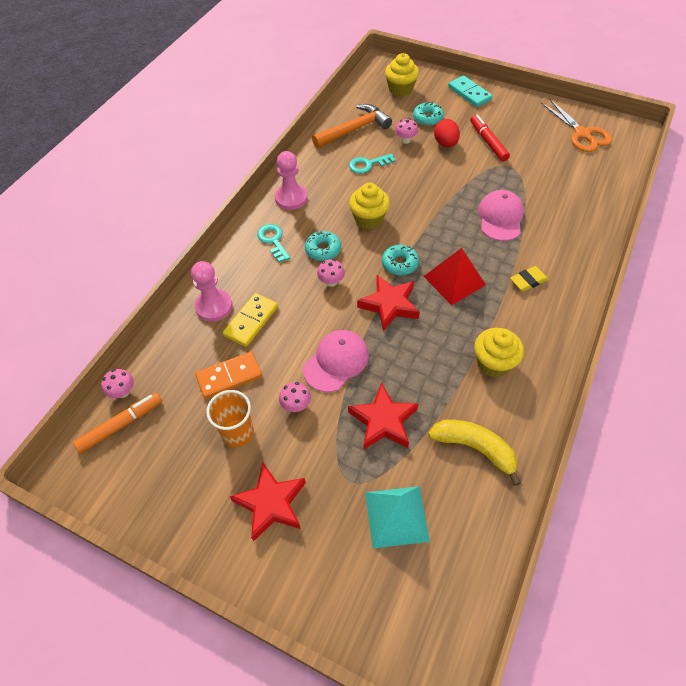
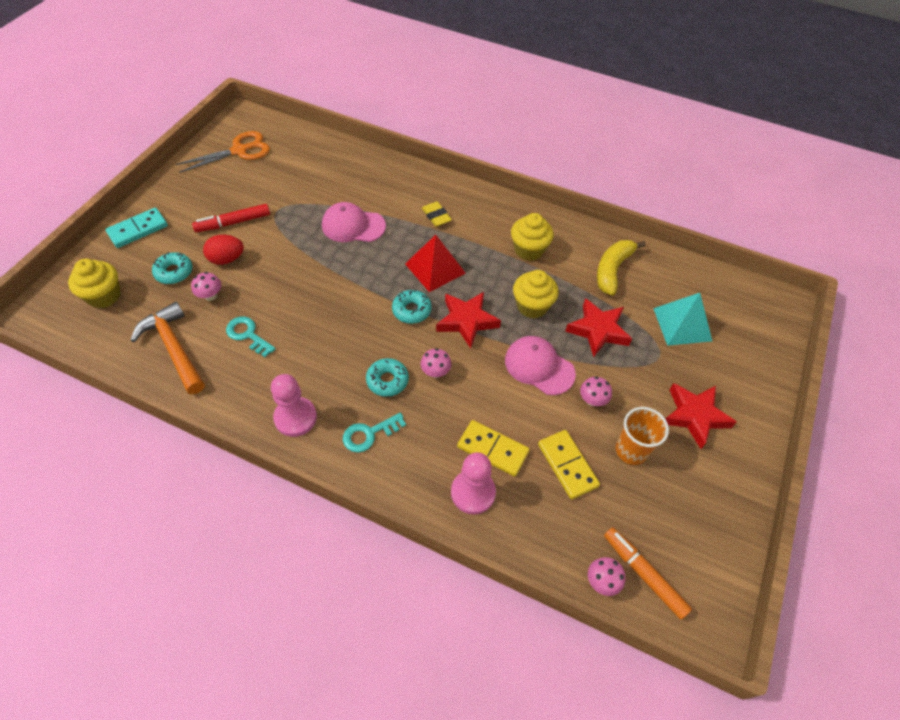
camera: 95 degrees left, 0 degrees up
(229, 376) = (567, 465): orange domino -> yellow domino
(368, 164) = (248, 335): turquoise key -> turquoise key turned 150 degrees clockwise
(368, 219) = (343, 336): yellow cupcake -> yellow cupcake (532, 306)

